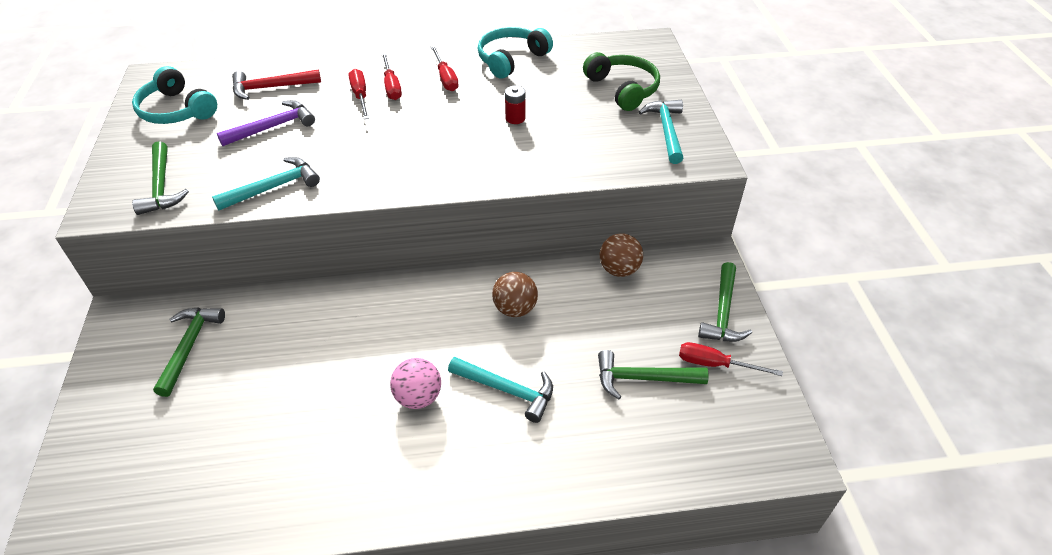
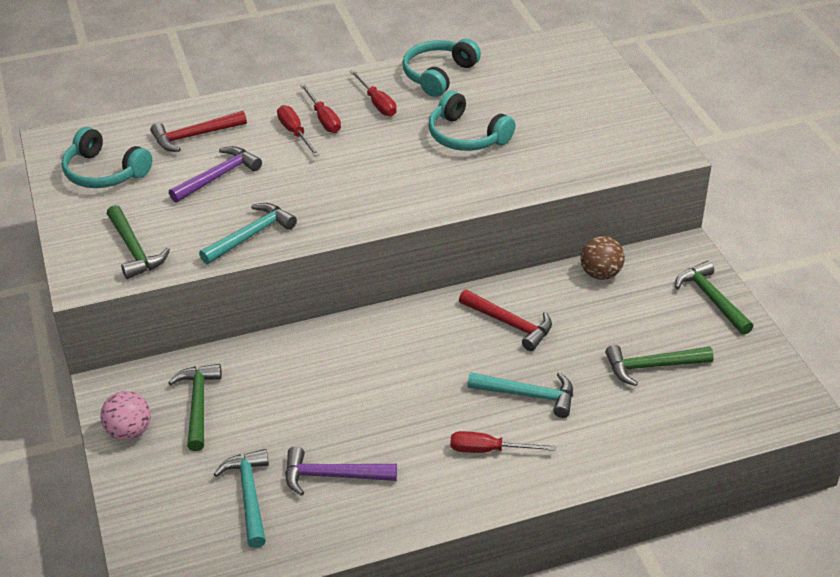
camera: 10 degrees left, 5 degrees down
(279, 449) = (332, 476): none -> purple hammer
(418, 397) = (446, 414): pink ball -> pink ball (129, 432)
(515, 118) = (466, 136): red battery -> turquoise headphones
(515, 309) = (510, 324): brown ball -> red hammer
(623, 89) = (565, 92): green headphones -> none
(666, 130) = (621, 130): turquoise hammer -> turquoise hammer (249, 495)
(715, 364) = (715, 344): red screwdriver -> red screwdriver (489, 450)
(723, 313) = (711, 299): green hammer -> green hammer turned 150 degrees clockwise

